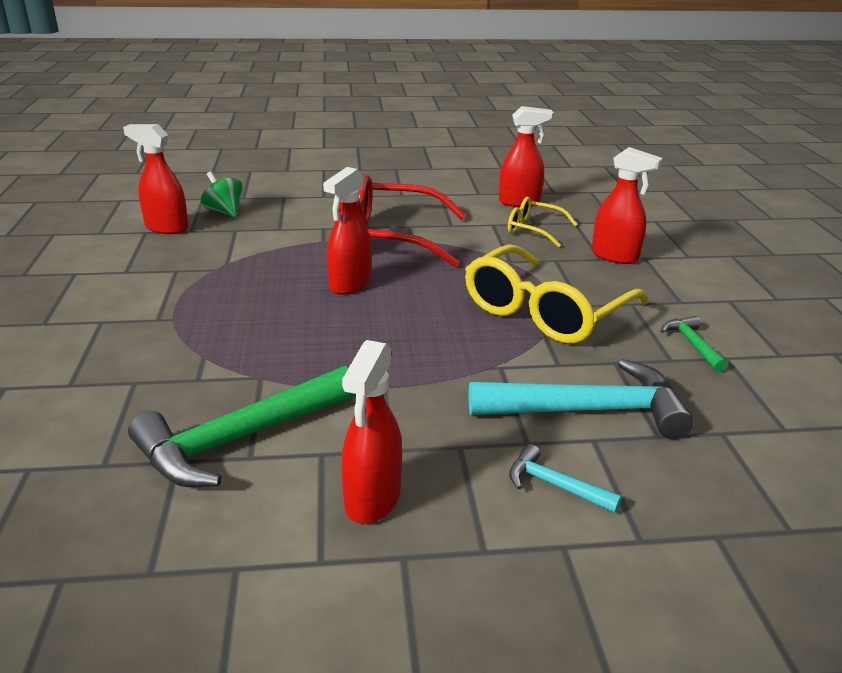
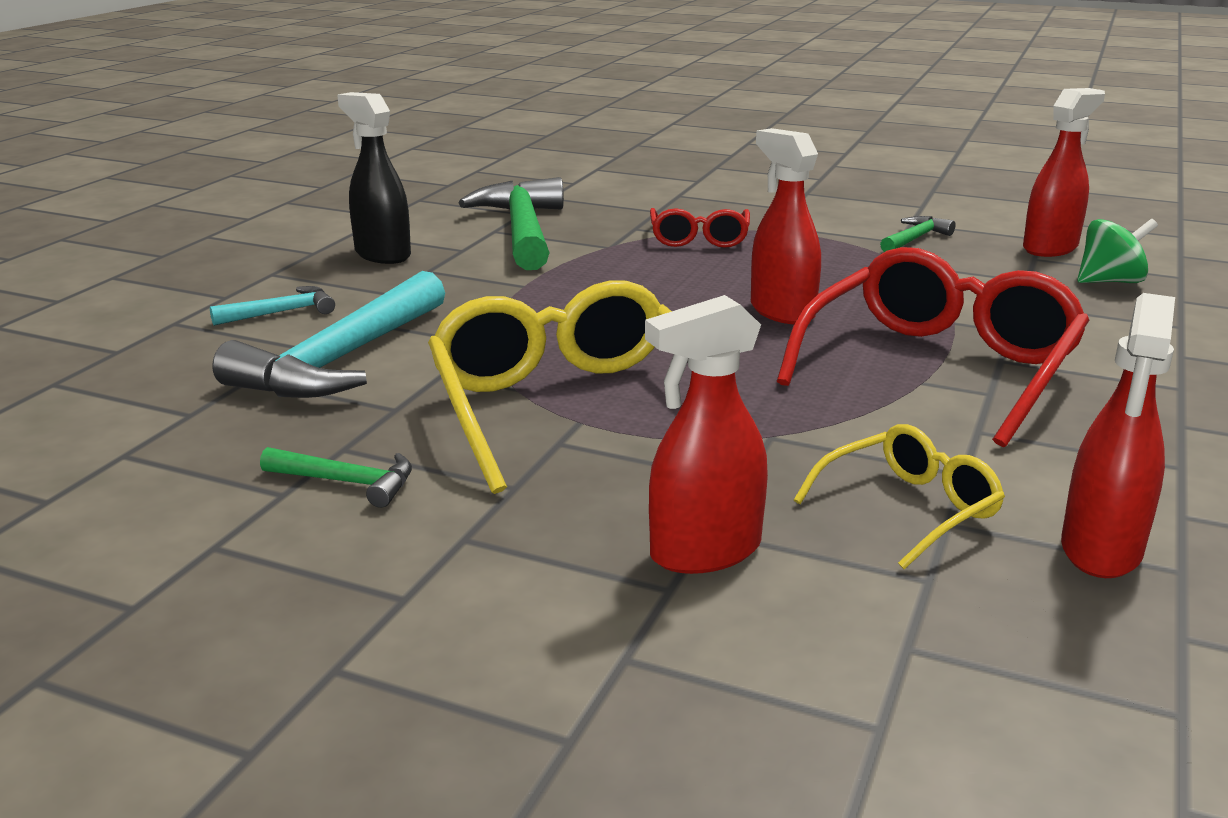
camera: 120 degrees right, 5 degrees down
(168, 266) = (915, 239): none -> green hammer
(214, 342) = (699, 239): none -> red glasses
(372, 499) = (382, 254): red spray bottle -> black spray bottle

